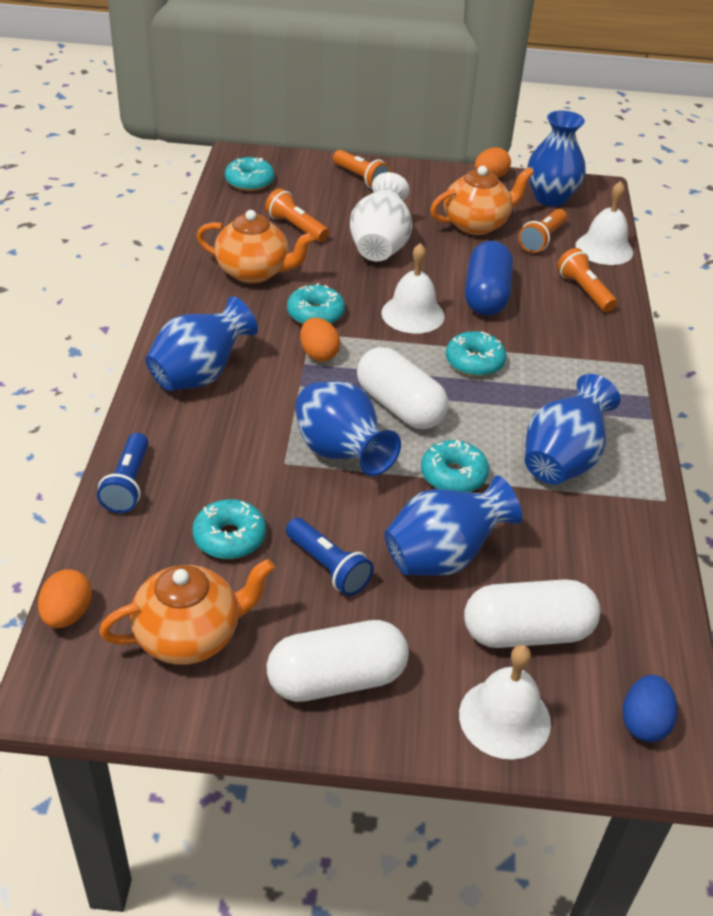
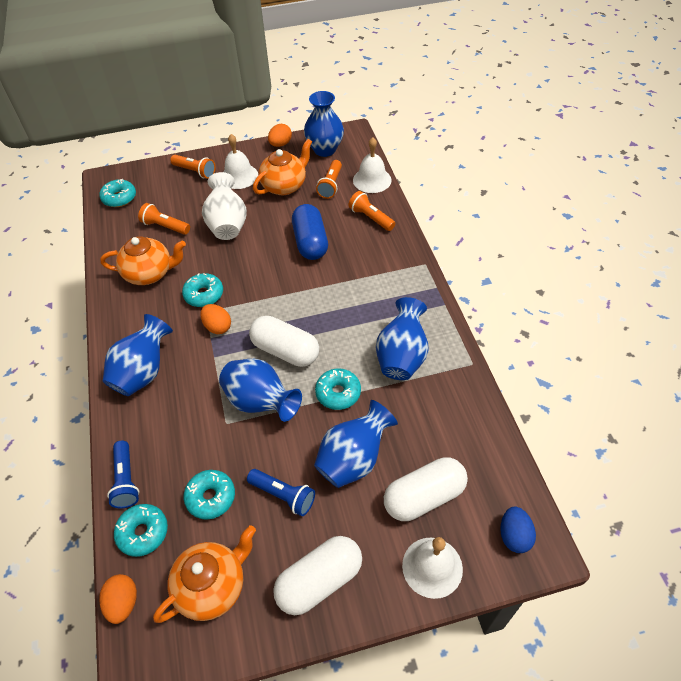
camera: 15 degrees left, 10 degrees up
(413, 314) = (268, 273): white bell -> white bell (239, 176)
(474, 362) = (321, 298): turquoise donut -> turquoise donut (143, 532)

